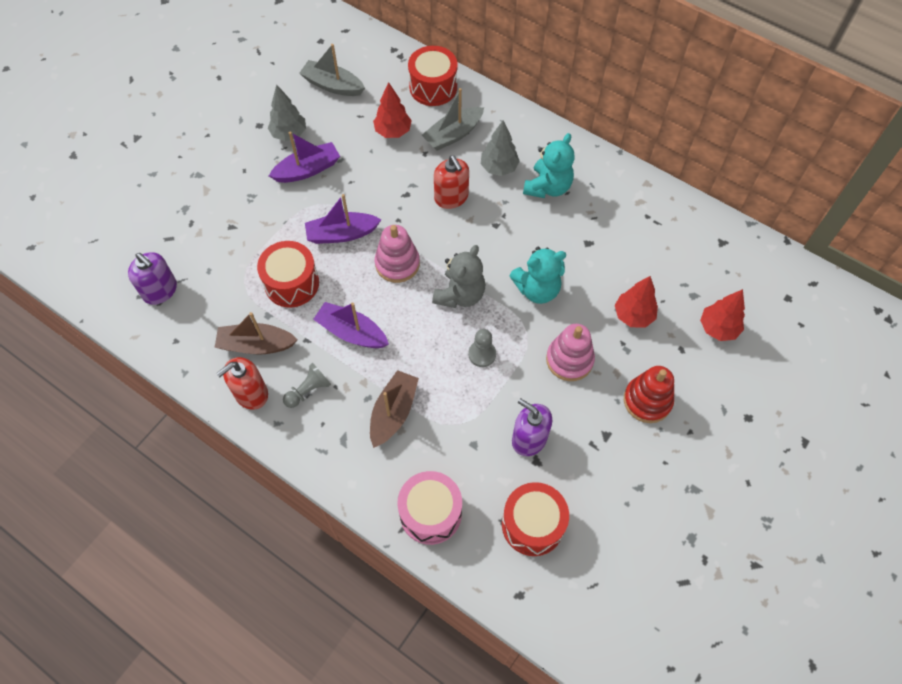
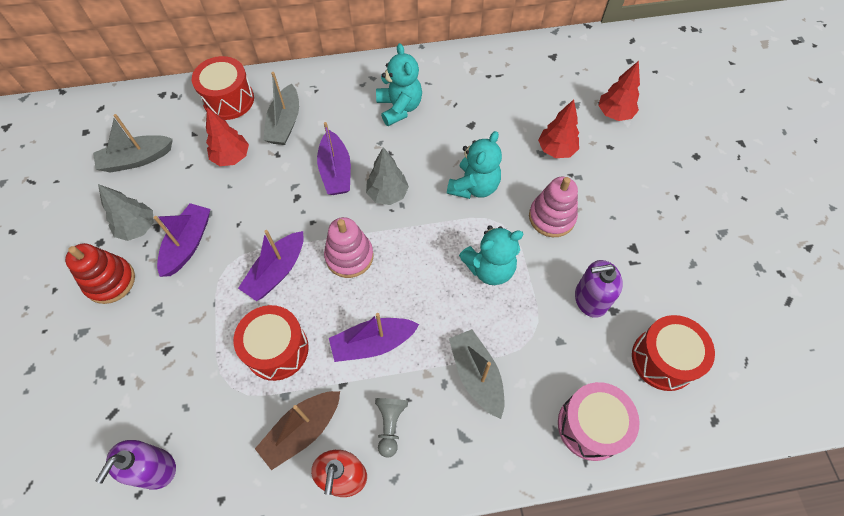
camera: 45 degrees left, 0 degrees up
(160, 290) = (154, 468): purple soap dispenser -> purple soap dispenser turned 120 degrees clockwise
(393, 413) = (476, 376): brown boat -> grey boat
(451, 197) = (335, 171): red soap dispenser -> purple boat
(460, 295) = (424, 238): grey teddy bear -> none
(482, 354) = (489, 268): grey pawn -> turquoise teddy bear
(499, 168) = (348, 121): grey tree -> grey tree (387, 194)
(647, 400) = (630, 200): red stacking toy -> red stacking toy (110, 281)

